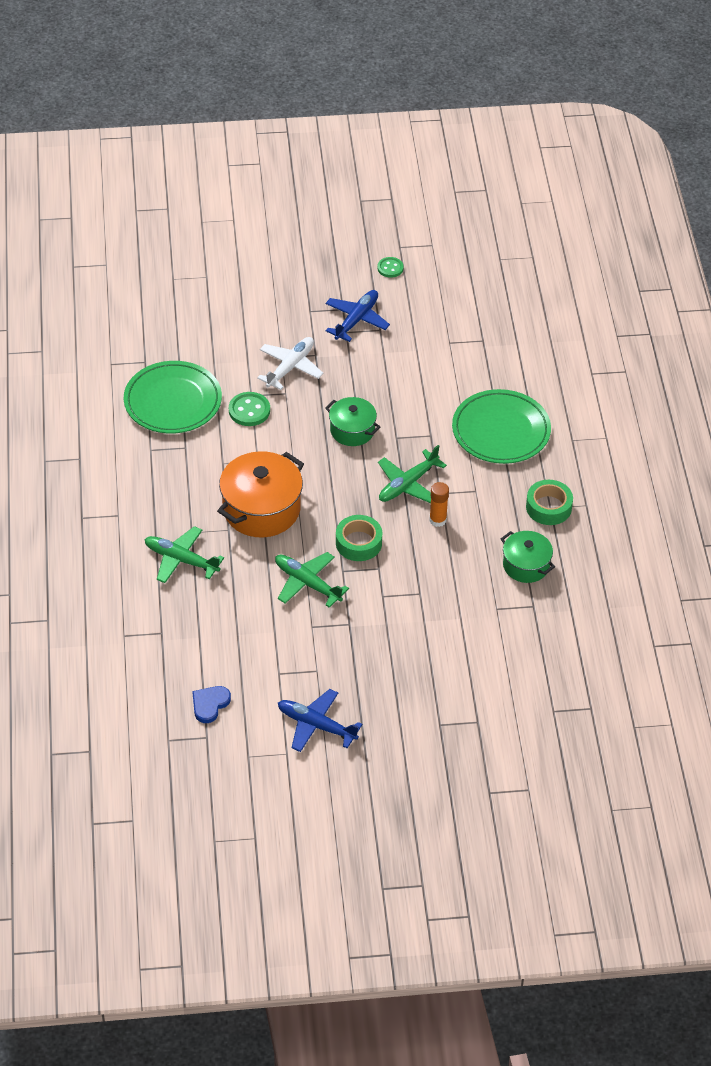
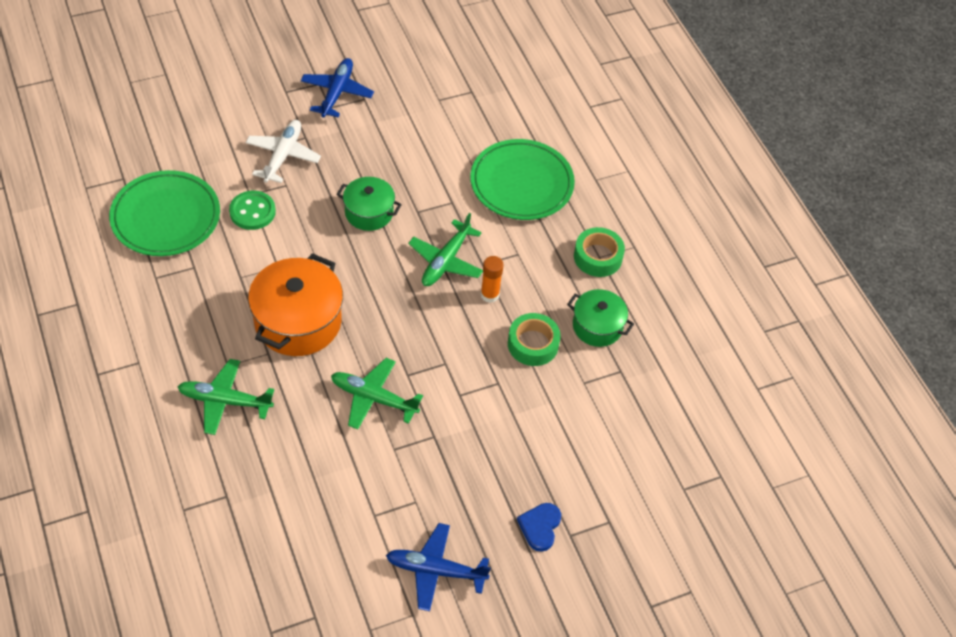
camera: 20 degrees left, 5 degrees up
(210, 704) = (307, 574): blue heart -> blue heart (540, 527)
(358, 543) = (414, 338): green tape -> green tape (533, 344)
(390, 268) = (354, 33): green button -> none

